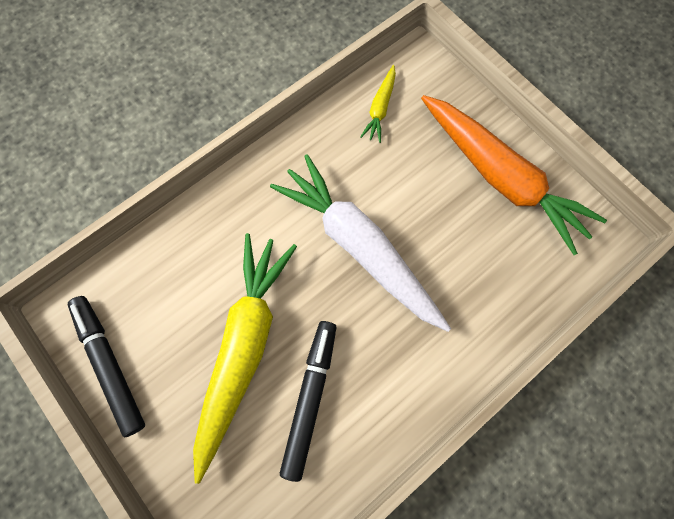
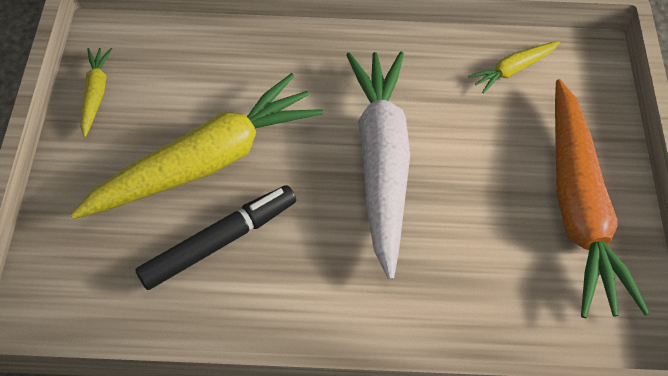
camera: 40 degrees right, 15 degrees down
(110, 365) = (95, 94): black marker -> yellow carrot

